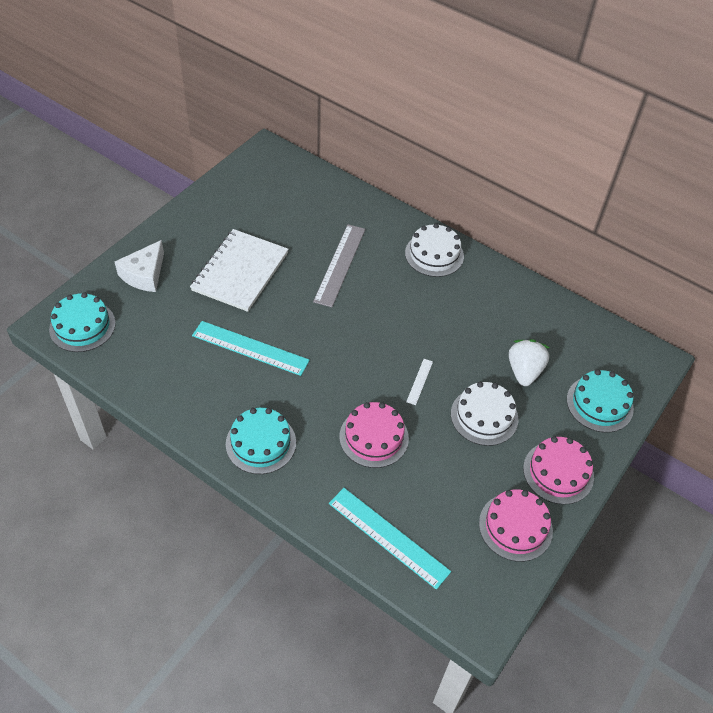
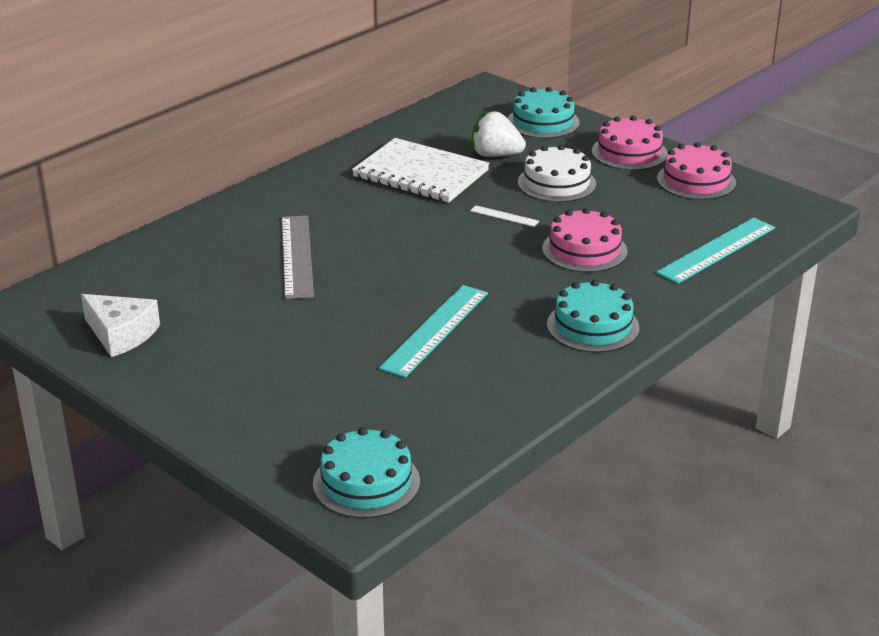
camera: 80 degrees left, 20 degrees down
(144, 274) = (268, 423): white cheese -> white cheese (121, 334)
(240, 272) = (288, 335): white notebook -> white notebook (421, 174)
(340, 264) = (296, 256): grey ruler -> grey ruler turned 60 degrees clockwise
(434, 254) = (298, 190): white cake -> none

